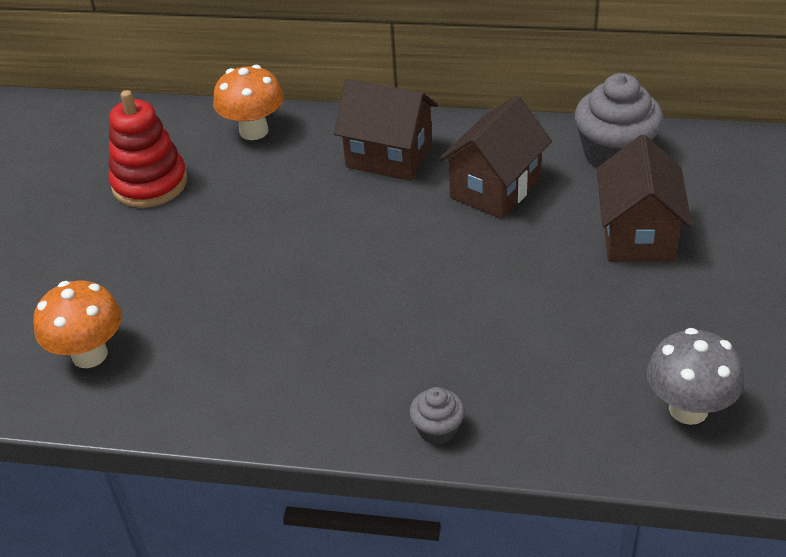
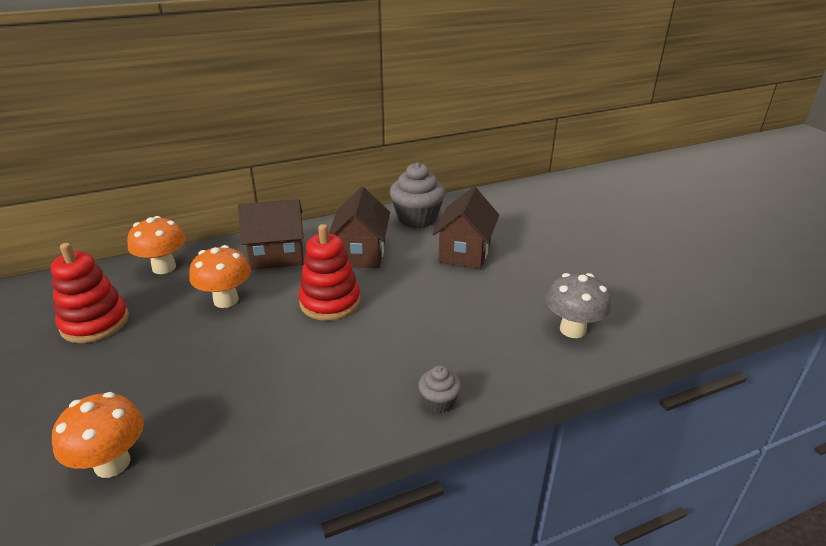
camera: 35 degrees left, 10 degrees down
(293, 202) = (226, 300): none -> orange mushroom
(407, 248) = (330, 302): none -> red stacking toy
(637, 235) = (464, 253): brown house -> brown house turned 45 degrees clockwise

